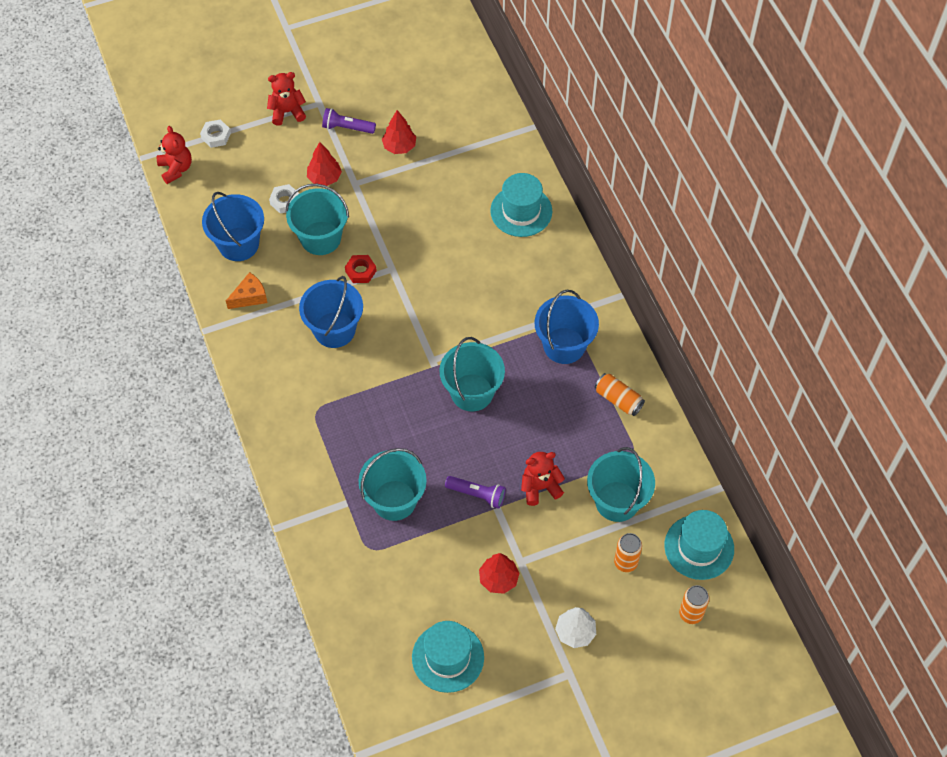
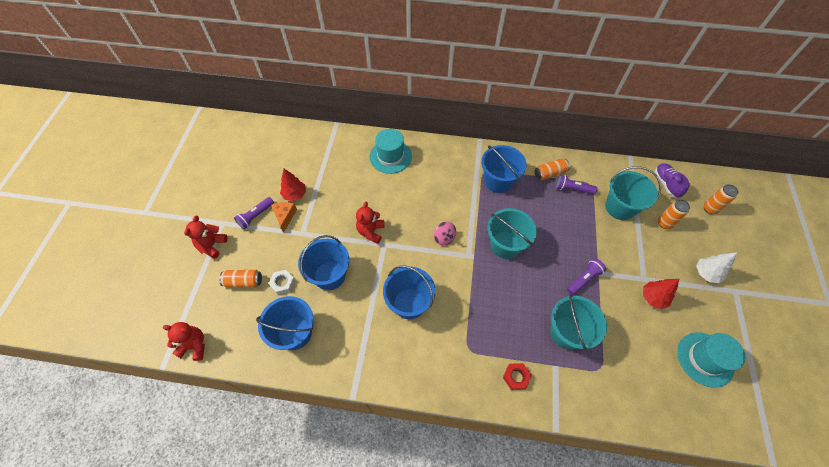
camera: 60 degrees left, 0 degrees up
(216, 136) = (190, 302): white nut -> none
(250, 296) = (345, 347): orange cheese -> orange cheese (285, 216)
(265, 166) = (243, 282): none -> orange can
(320, 238) = (329, 275): turquoise bucket -> blue bucket
(324, 178) = (284, 249): red tree -> none
(361, 271) = (373, 263): red nut -> red nut (516, 377)
(439, 324) = (444, 238): none -> pink spinning top
(540, 487) = (593, 241): red teddy bear -> red teddy bear (371, 231)
(610, 435) = (572, 189): none -> purple flashlight
(699, 547) = (666, 184): turquoise hat -> purple shoe

